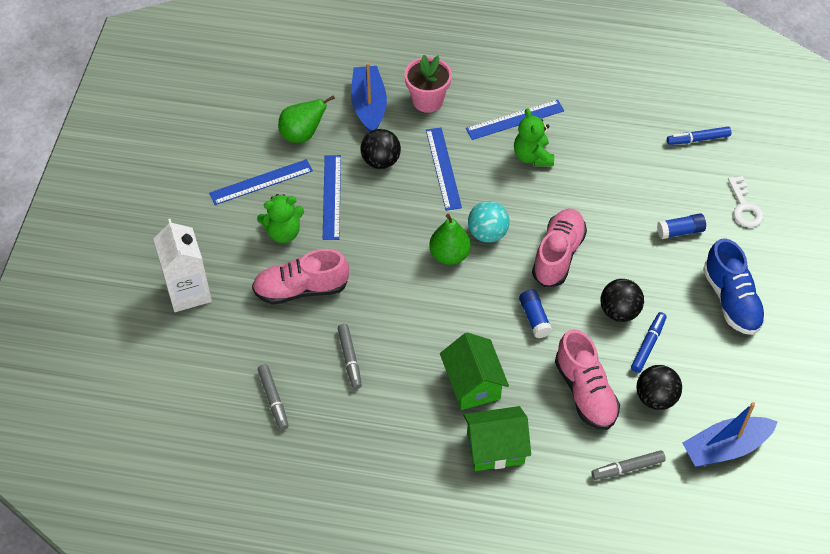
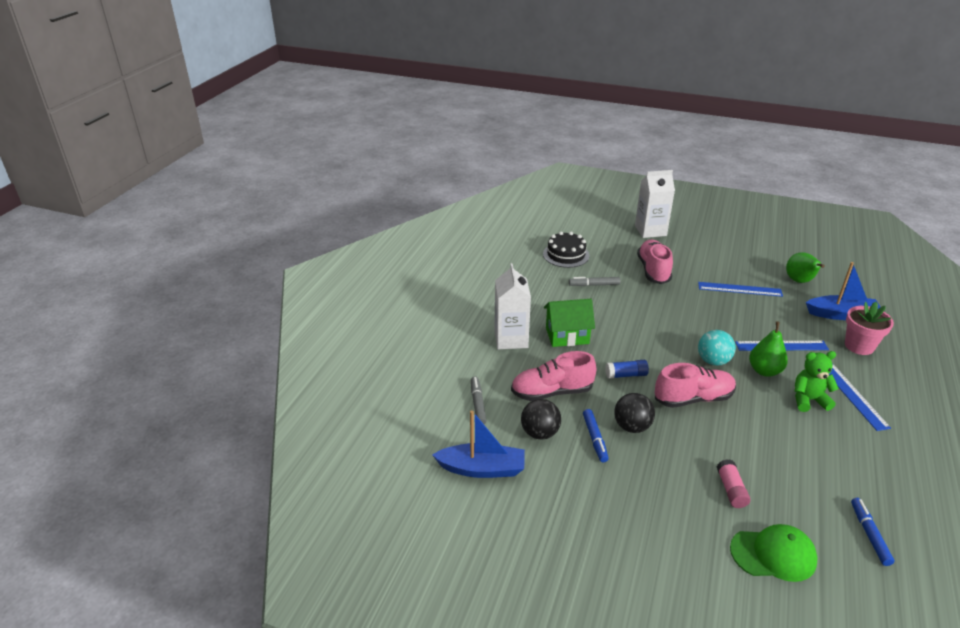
camera: 100 degrees right, 20 degrees down
(261, 182) = (748, 261): blue ruler -> none
(273, 399) = (566, 255): grey marker -> black cake
(283, 232) = (703, 267): green teddy bear -> none
(381, 161) = (781, 315): black ball -> none
(449, 255) = (688, 338): green pear -> green pear (764, 371)
(495, 448) = (511, 339): green house -> white carton
(558, 255) = (693, 398): pink shoe -> pink shoe turned 45 degrees counterclockwise
(648, 345) = (595, 439): blue marker -> blue marker turned 45 degrees clockwise
(680, 231) = (731, 490): blue glue stick -> pink glue stick
(725, 447) = (482, 469): blue boat -> blue boat turned 105 degrees clockwise
(731, 300) = (645, 512): blue shoe -> none
(744, 207) = (773, 554): white key -> green cap

